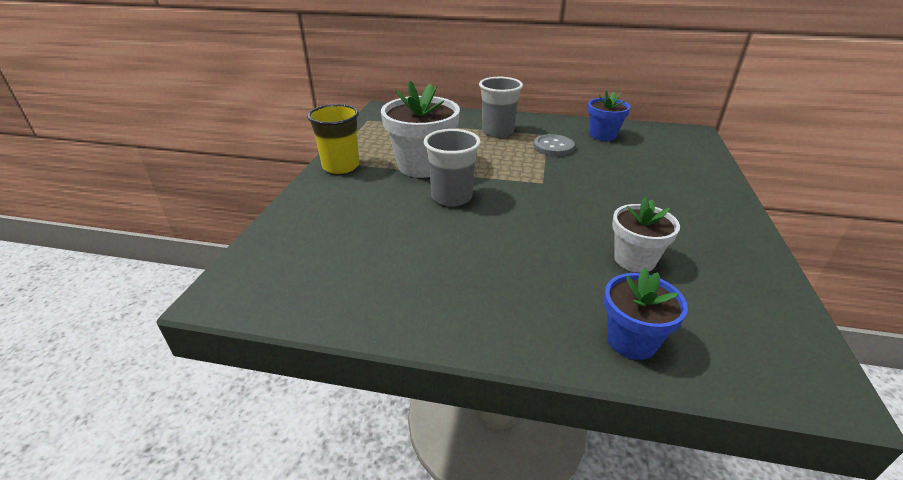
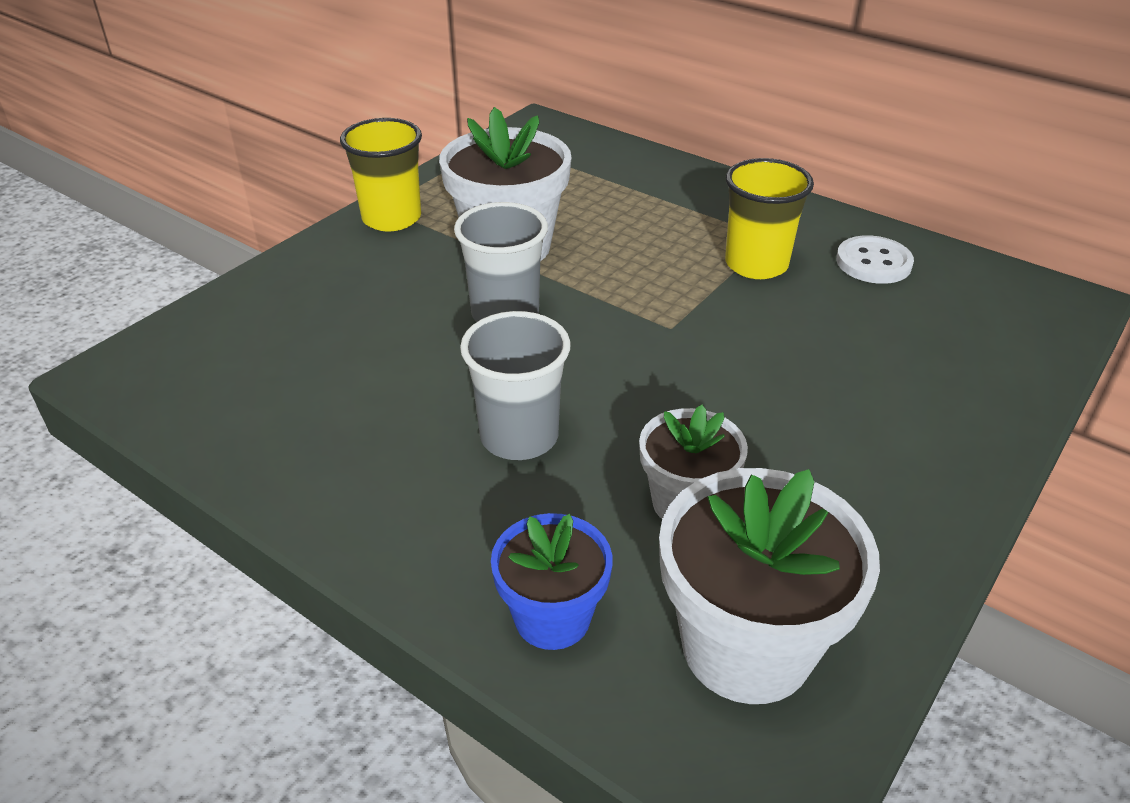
camera: 25 degrees right, 5 degrees up
(498, 131) = (687, 211): grey cup -> grey cup (519, 436)
(553, 147) = (756, 264): grey button -> yellow cup
(603, 135) = (873, 262): blue flower pot -> white button
(735, 318) = (746, 647): none -> white flower pot

